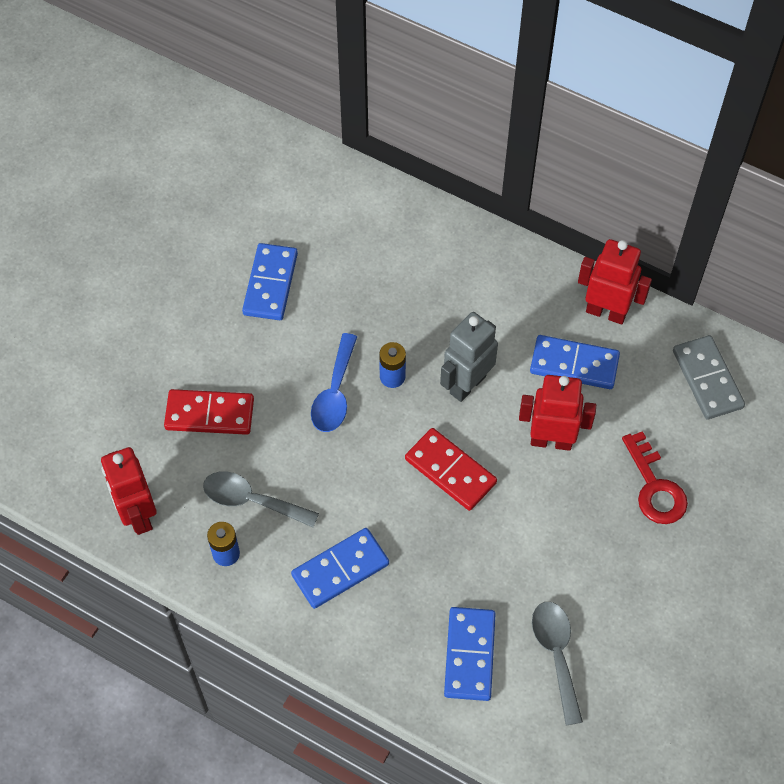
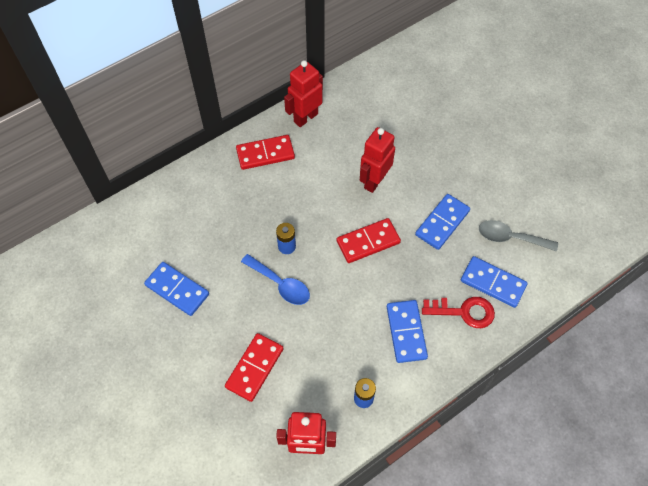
camera: 65 degrees left, 0 degrees up
(252, 500) = (332, 366): grey spoon -> none
(467, 384) = (314, 208): grey robot -> none
(518, 290) = (265, 154): none -> red domino
(574, 364) = (331, 148): blue domino -> blue domino (442, 223)
(654, 487) = (428, 144): red key -> red key (464, 312)
(707, 379) = (374, 91): grey domino -> none

